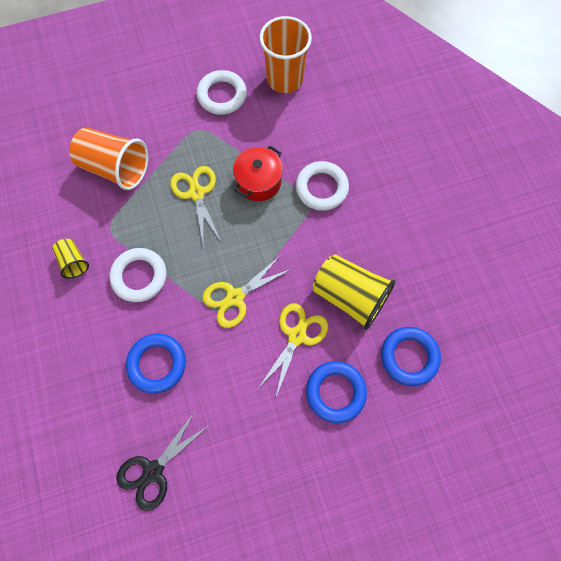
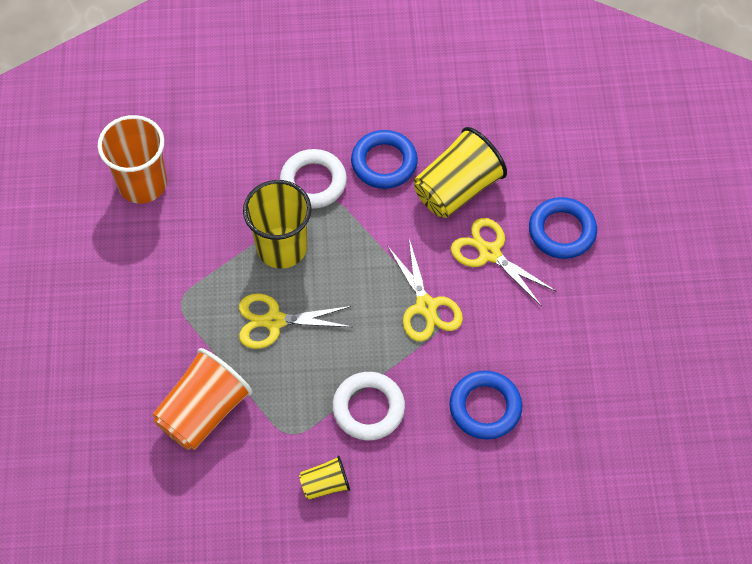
camera: 75 degrees left, 10 degrees down
(153, 471) = (607, 433): black scissors -> none
(222, 95) = (139, 262): white ring -> none
(259, 182) = (282, 247): red pot -> yellow cup
(409, 356) = (540, 151): blue ring -> blue ring (384, 162)

